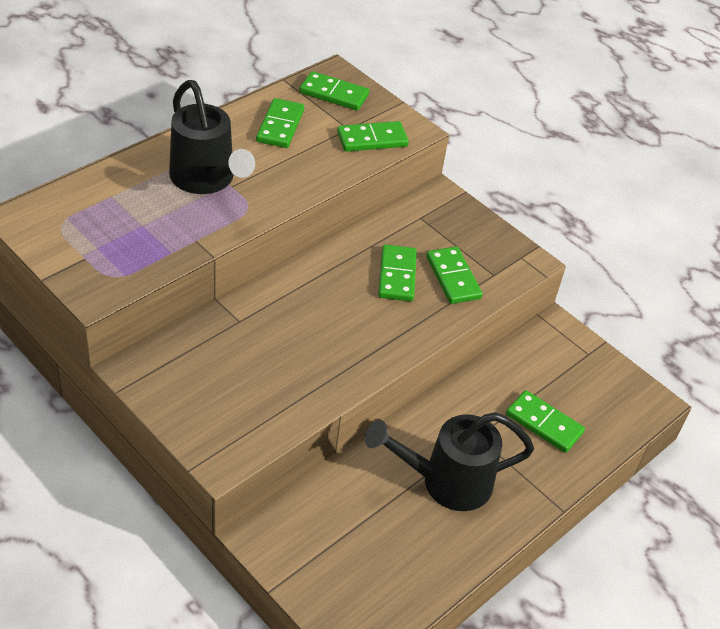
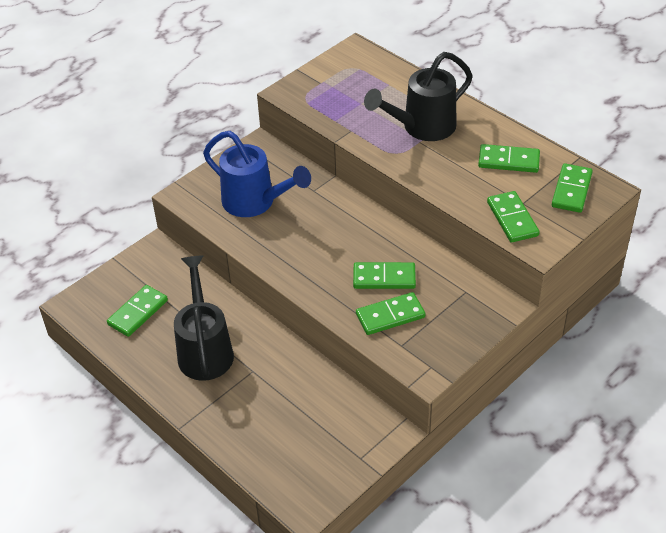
camera: 95 degrees right, 0 degrees up
(251, 381) = (254, 202): none -> blue watering can
(544, 424) = (270, 418): green domino -> green domino (138, 312)

